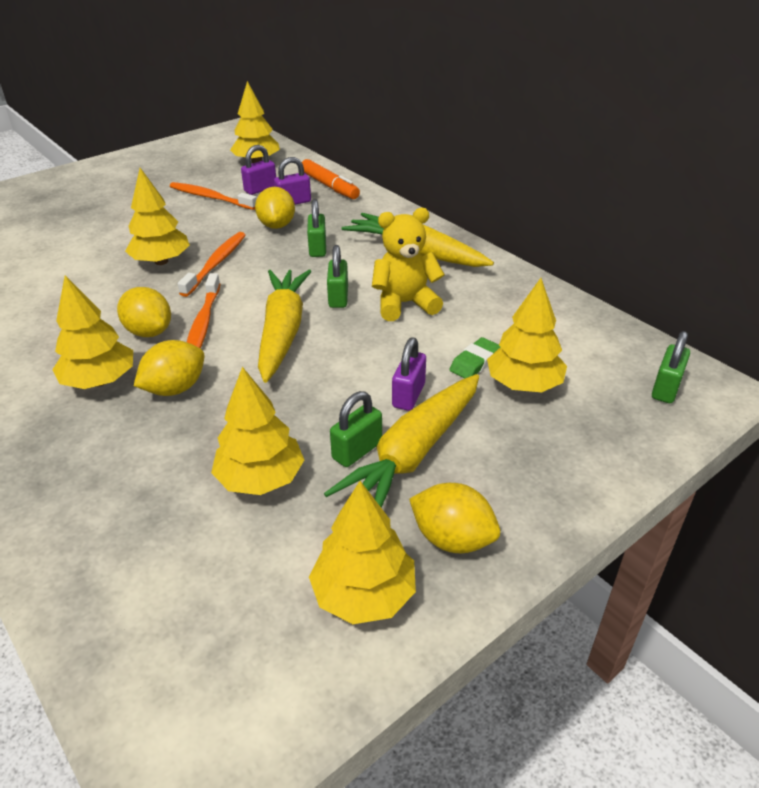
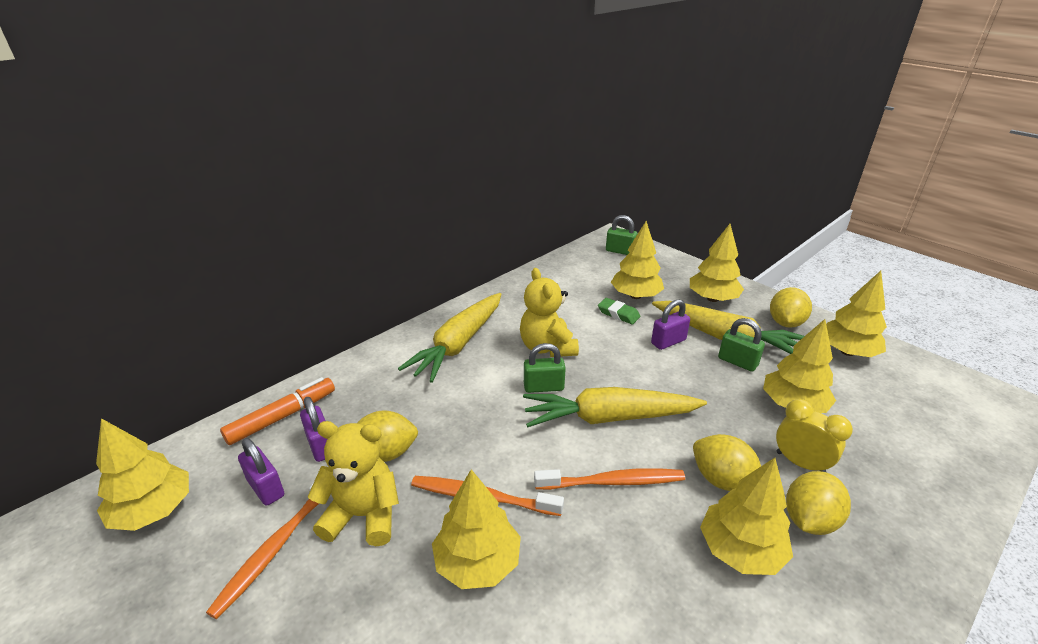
camera: 95 degrees left, 5 degrees down
(149, 332) = (640, 529): yellow lemon -> yellow lemon (809, 520)
(170, 452) = (800, 463): none -> yellow clock
(221, 221) = (363, 515): none -> yellow teddy bear
(317, 248) = (447, 411): green padlock -> none
(408, 395) = (668, 342): purple padlock -> purple padlock turned 45 degrees counterclockwise
(523, 466) = (712, 299): none -> yellow tree

